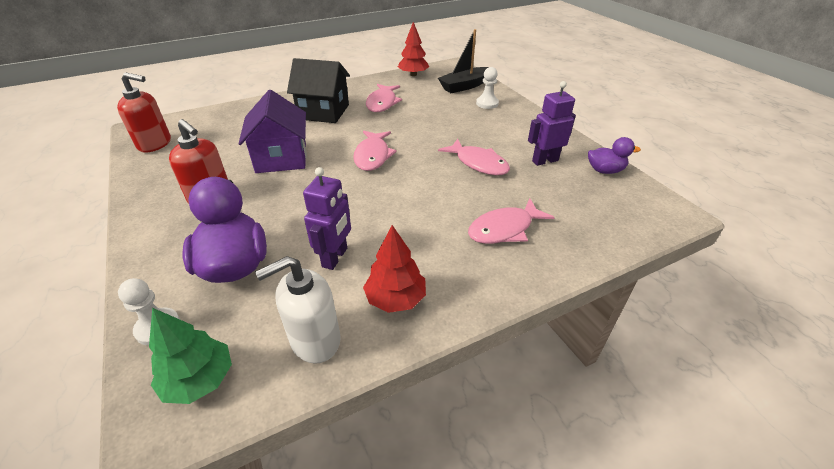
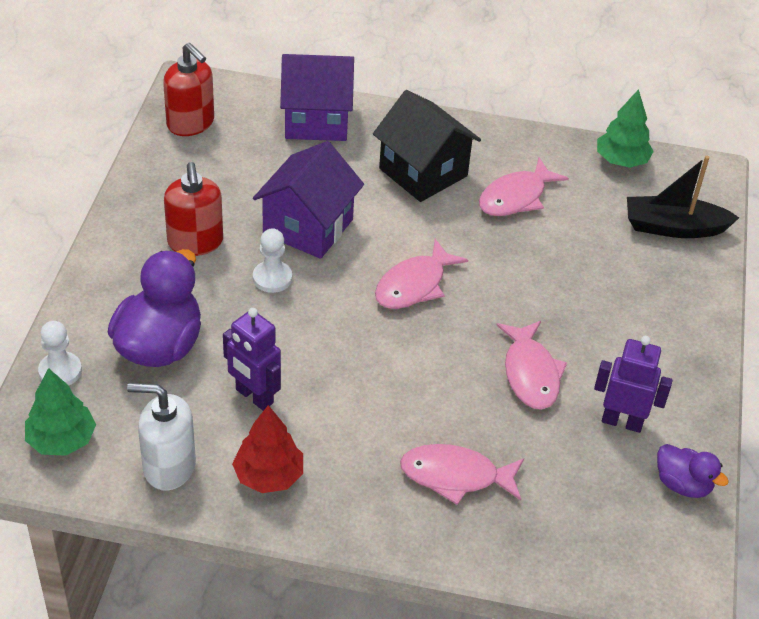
camera: 35 degrees right, 5 degrees up
(239, 114) = (316, 120): none -> purple house
(335, 257) = (254, 396): purple robot -> purple robot turned 75 degrees clockwise
(413, 74) = (621, 160): red tree -> green tree
(487, 103) = (665, 280): white pawn -> white pawn (272, 278)

